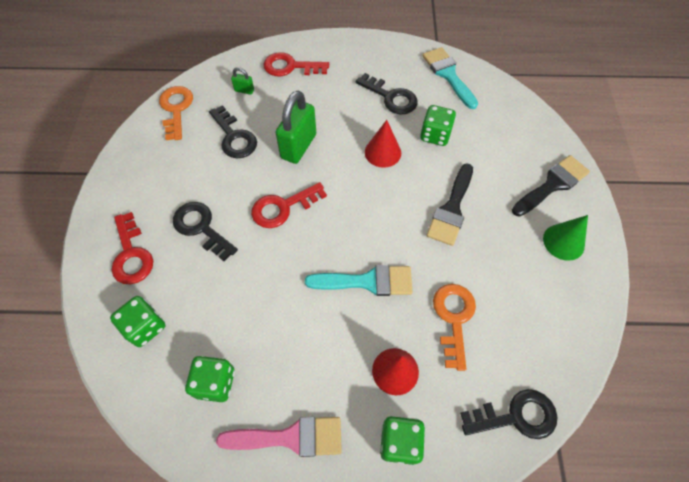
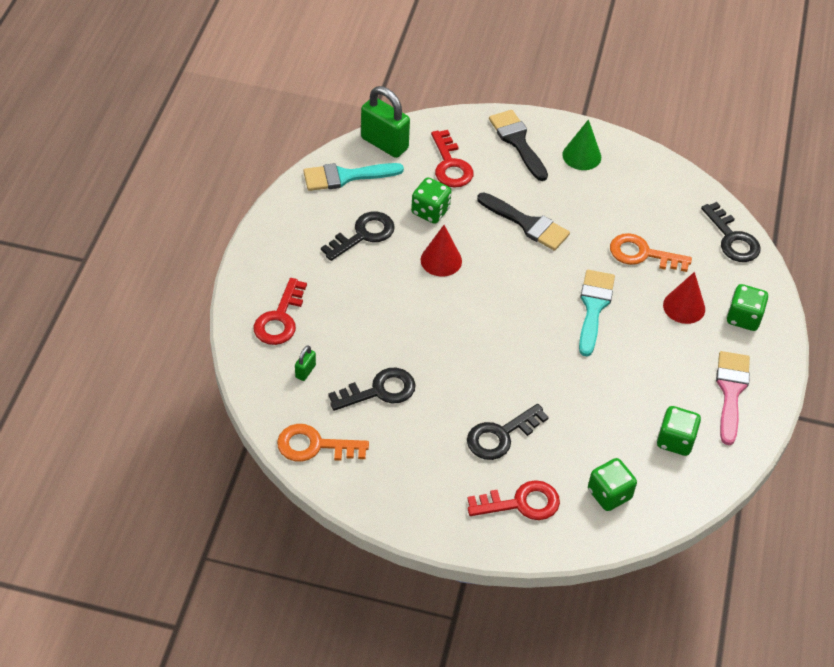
camera: 80 degrees left, 10 degrees down
(283, 207) = (492, 359): red key -> red key (450, 165)
(298, 146) = (411, 332): green padlock -> green padlock (384, 143)
(516, 416) = (732, 239): black key -> black key turned 150 degrees clockwise

